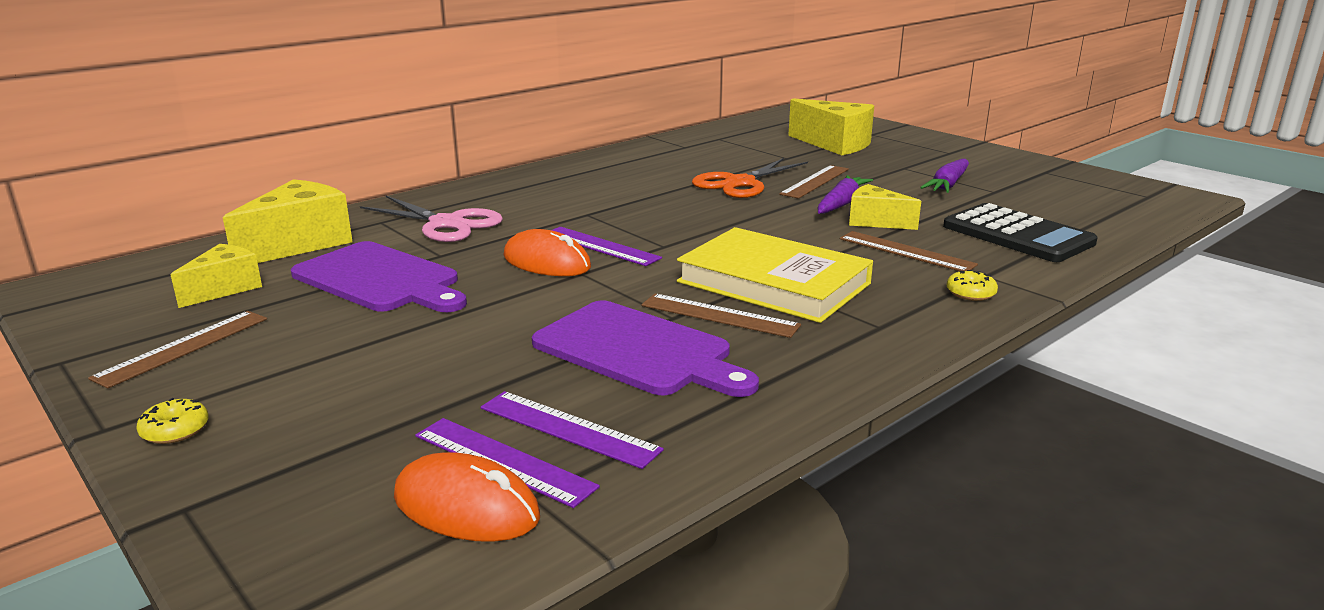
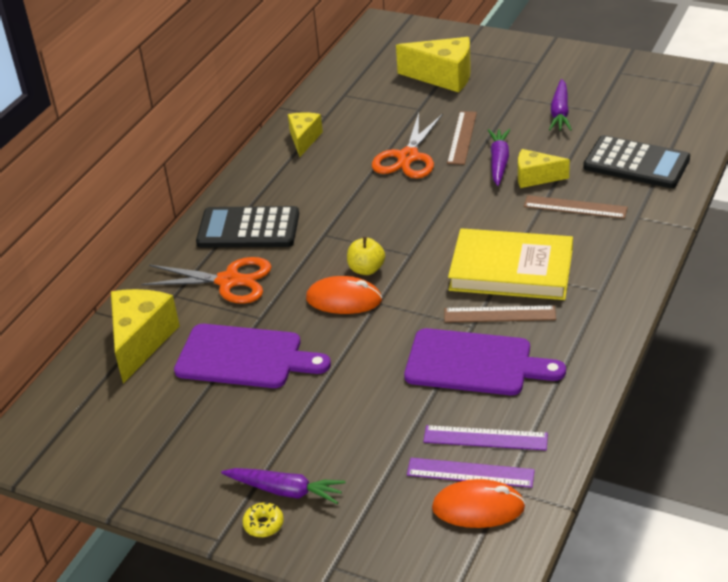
camera: 20 degrees left, 15 degrees up
(183, 347) = (184, 465): brown ruler -> none
(224, 289) = (143, 405): yellow cheese -> yellow cheese (304, 139)
(250, 405) = (285, 491): none -> purple carrot
(446, 224) = (229, 281): pink scissors -> orange scissors
(515, 196) = (248, 229): none -> black calculator
(600, 246) = (366, 269): purple ruler -> yellow apple
(970, 293) = (637, 239): yellow donut -> none

